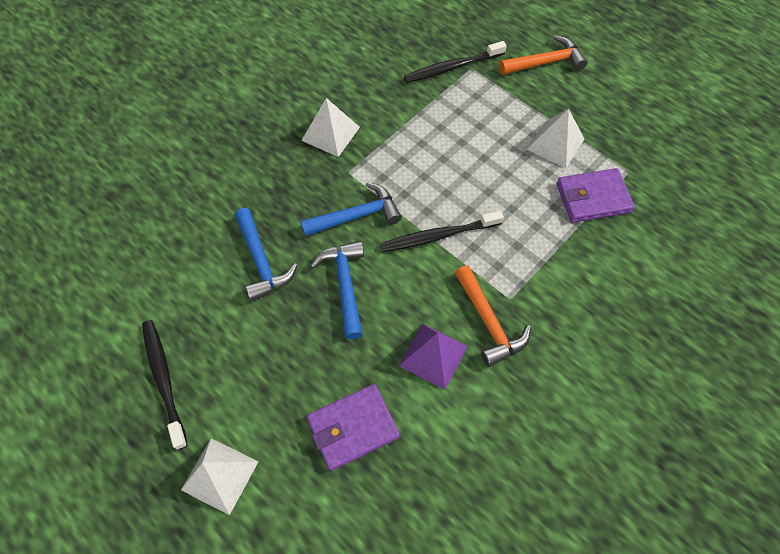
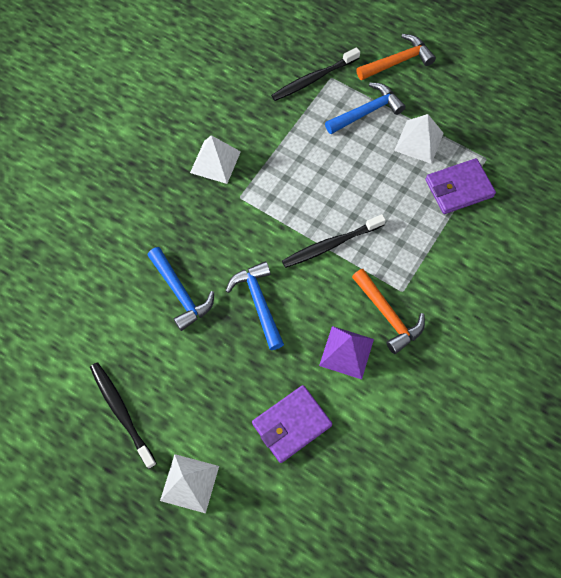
camera: 10 degrees left, 5 degrees up
(356, 216) = (255, 237): blue hammer -> blue hammer (366, 112)

